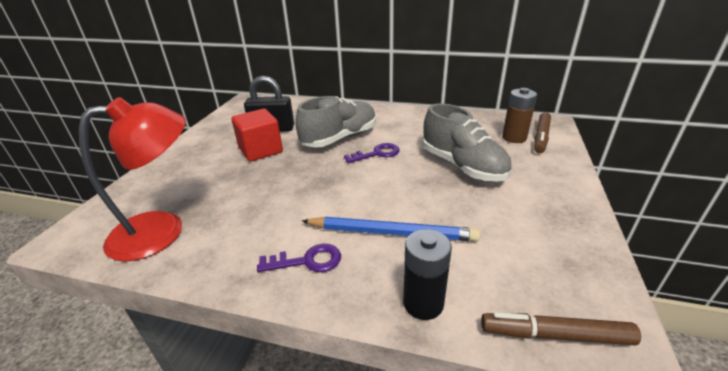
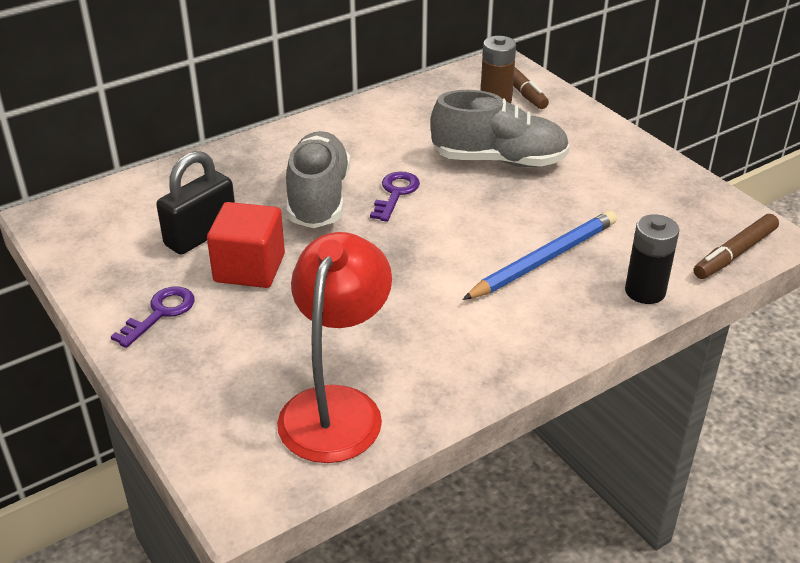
camera: 50 degrees left, 5 degrees up
(307, 261) = (521, 326): purple key -> purple key (160, 313)

